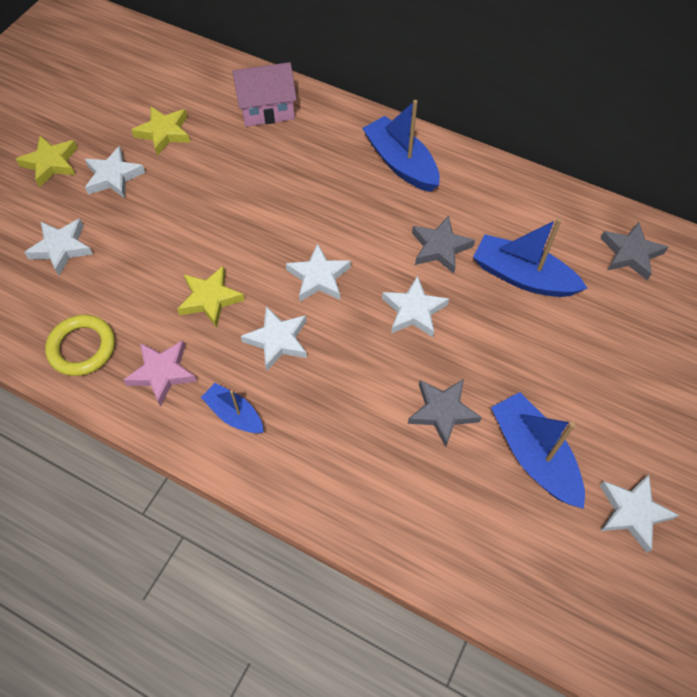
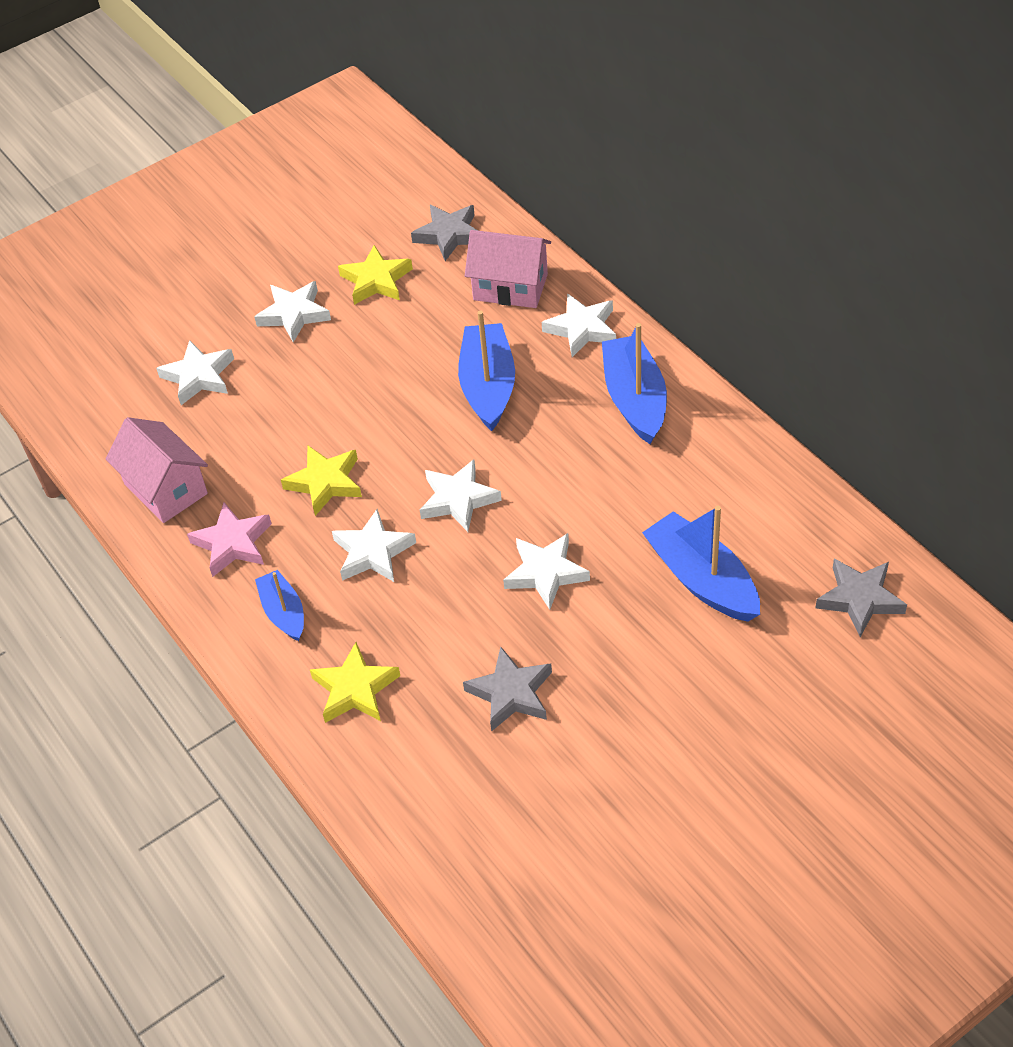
camera: 30 degrees right, 10 degrees down
(51, 163) = (235, 279): yellow star -> yellow star (355, 689)
(82, 347) = (166, 489): yellow ring -> pink house
(440, 248) = (621, 513): grey star -> grey star (449, 235)
(534, 455) = (587, 778): blue boat -> blue boat (488, 386)
(632, 512) = (663, 881): white star -> white star (582, 329)

